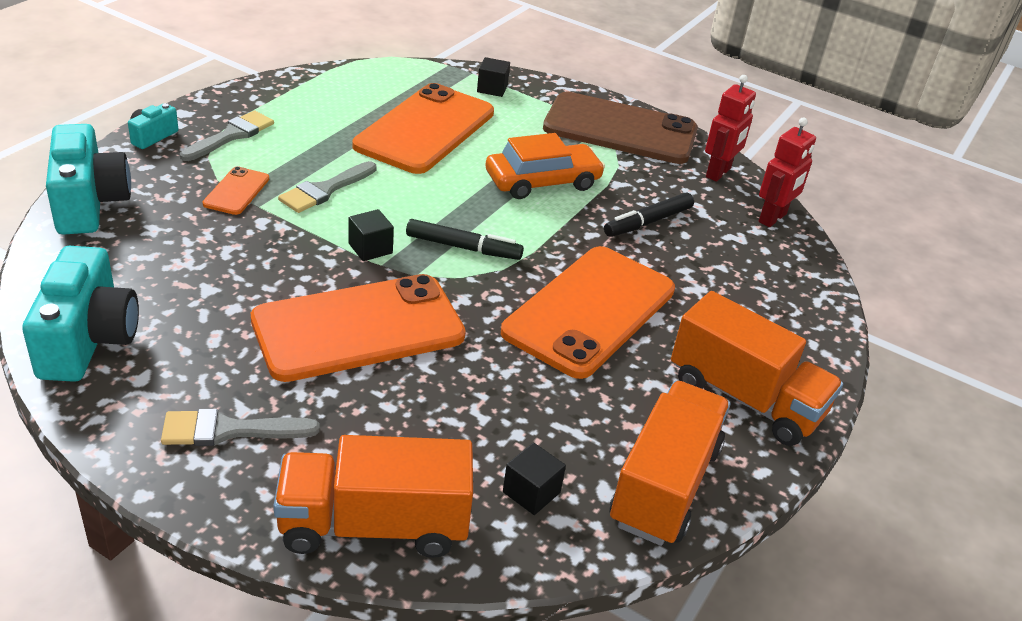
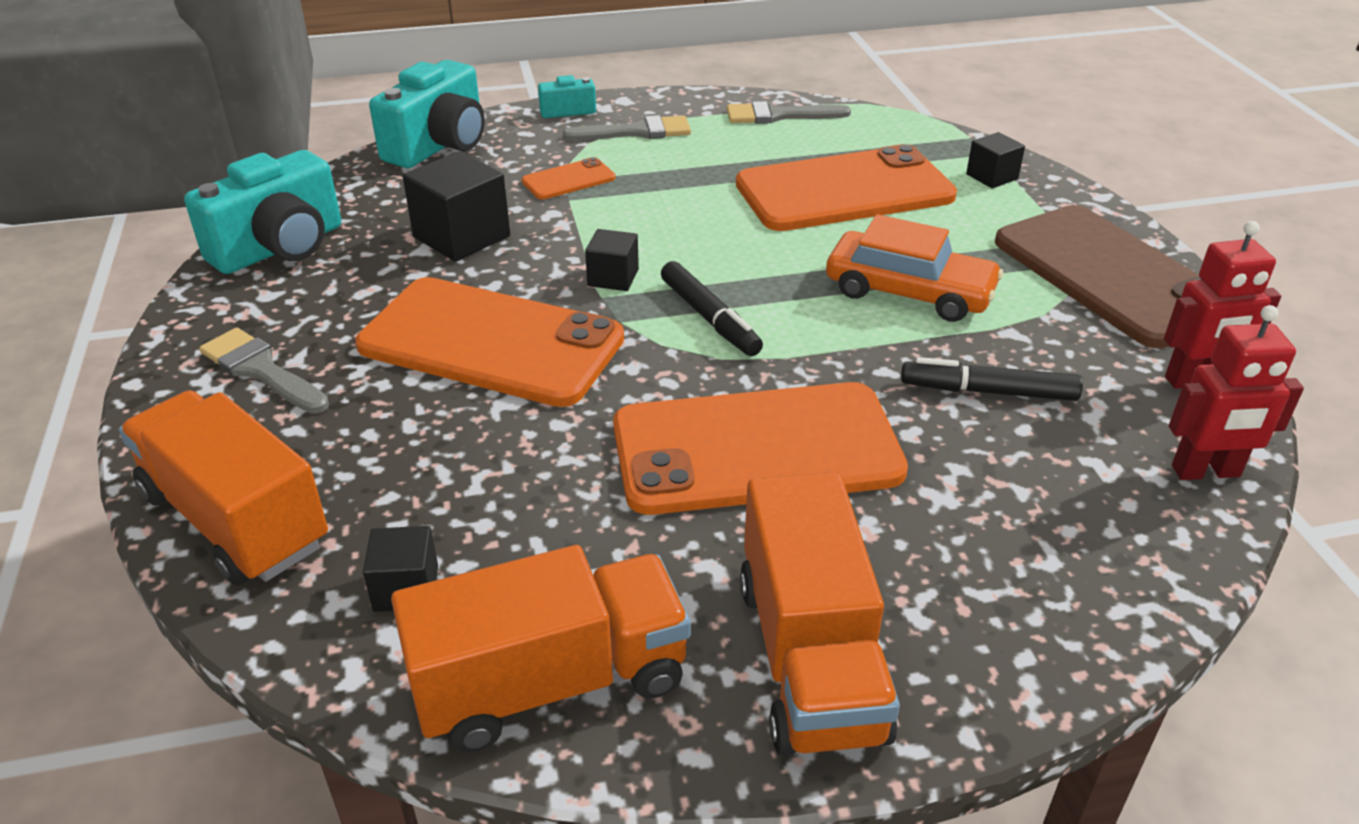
camera: 50 degrees right, 0 degrees up
(223, 266) = (461, 236): none -> black cube
(325, 190) = (651, 209): grey brush -> grey brush (779, 115)

